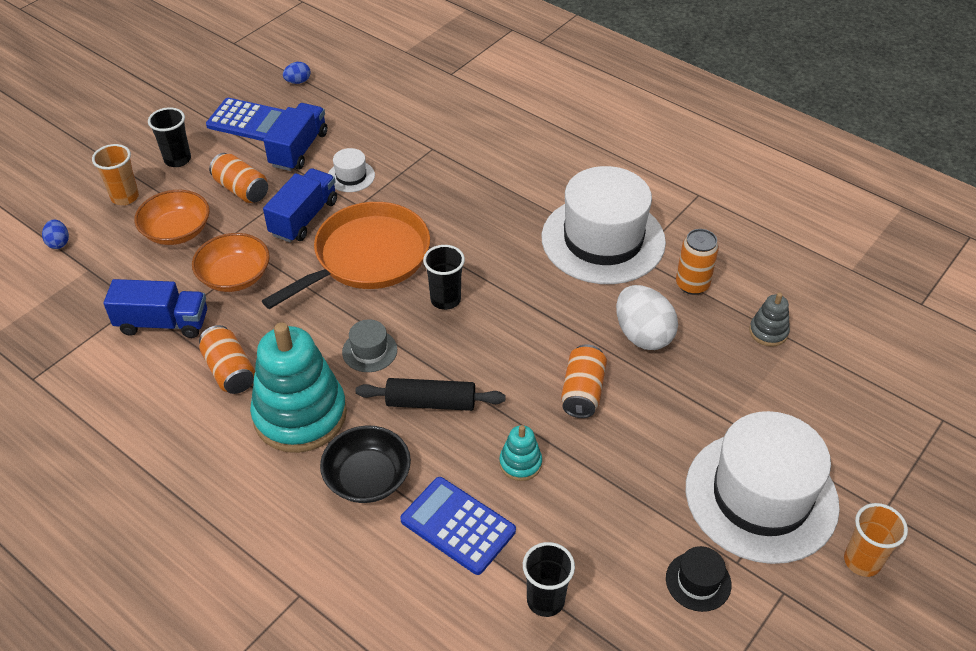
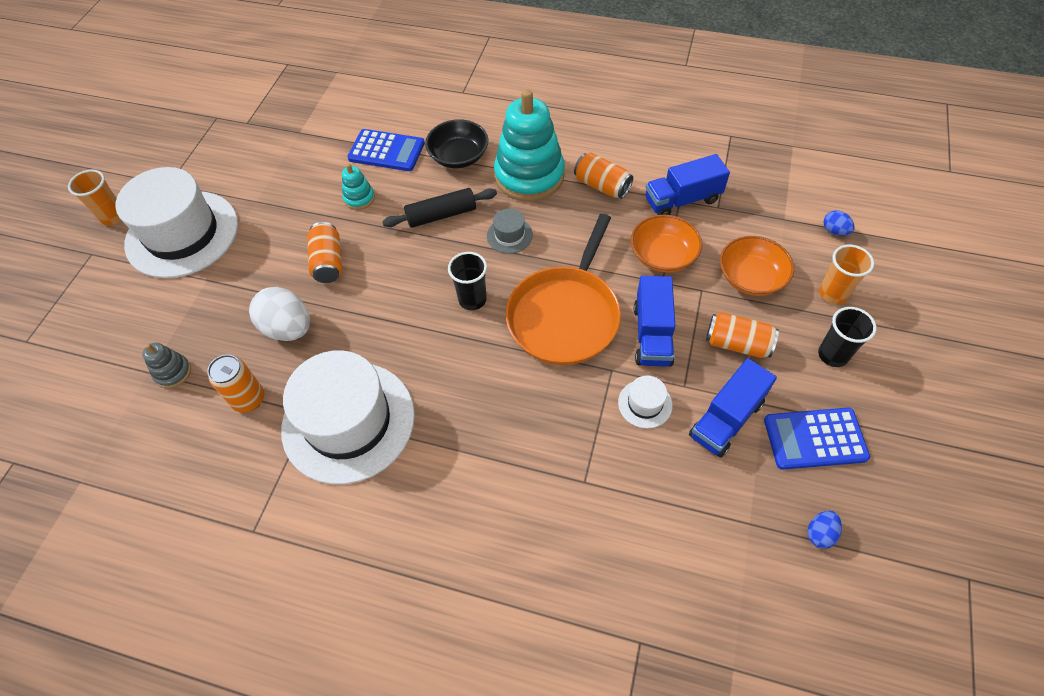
camera: 160 degrees right, 10 degrees up
(299, 149) = (726, 419): blue truck -> blue truck turned 45 degrees clockwise
(545, 600) = (318, 133): black cup -> none
(698, 581) = (224, 172): black hat -> none

